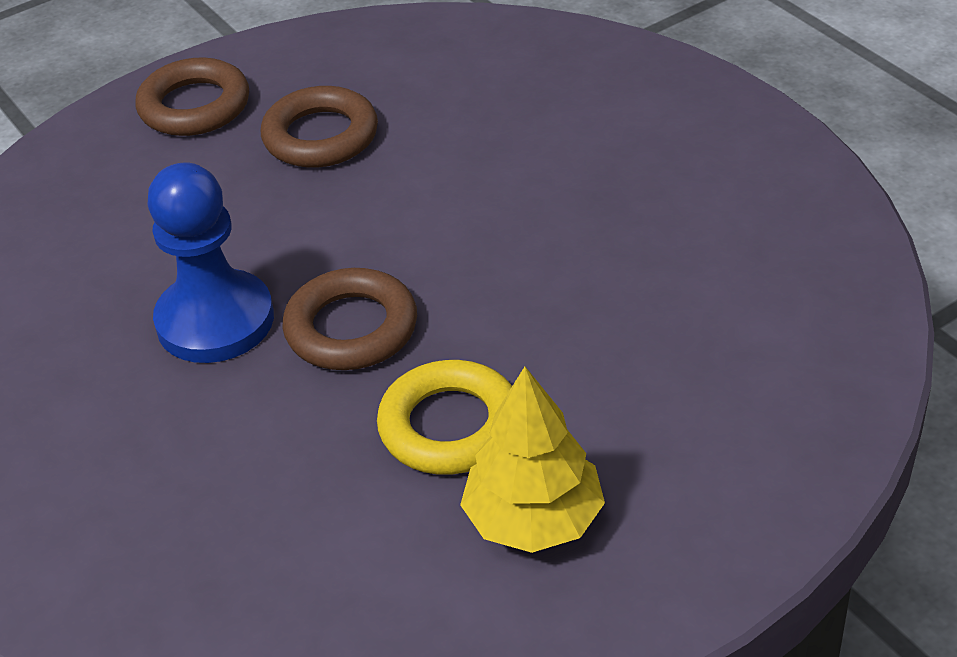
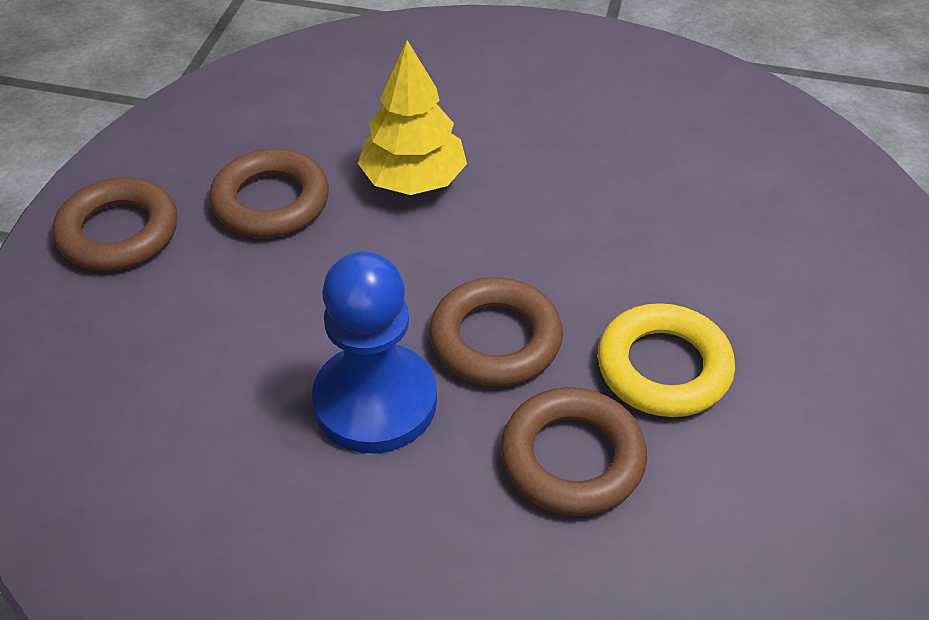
camera: 45 degrees left, 5 degrees up
(296, 444) = (572, 458): none -> brown ring
(533, 519) = (804, 397): yellow tree -> yellow tree (413, 180)

